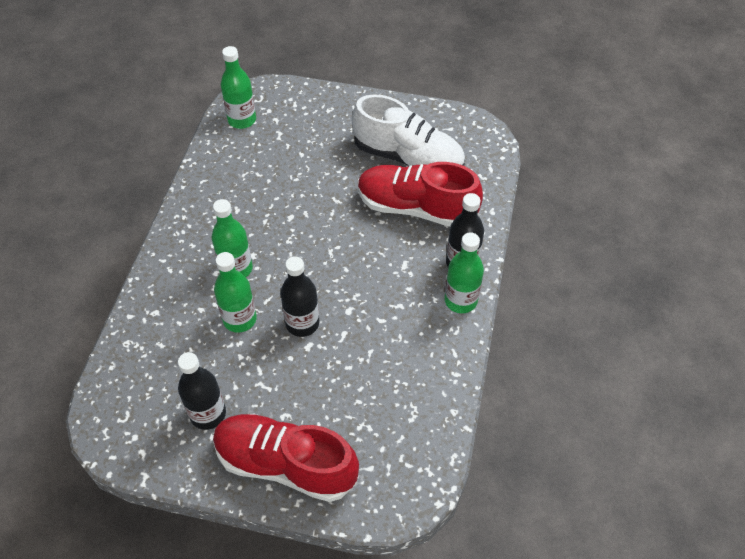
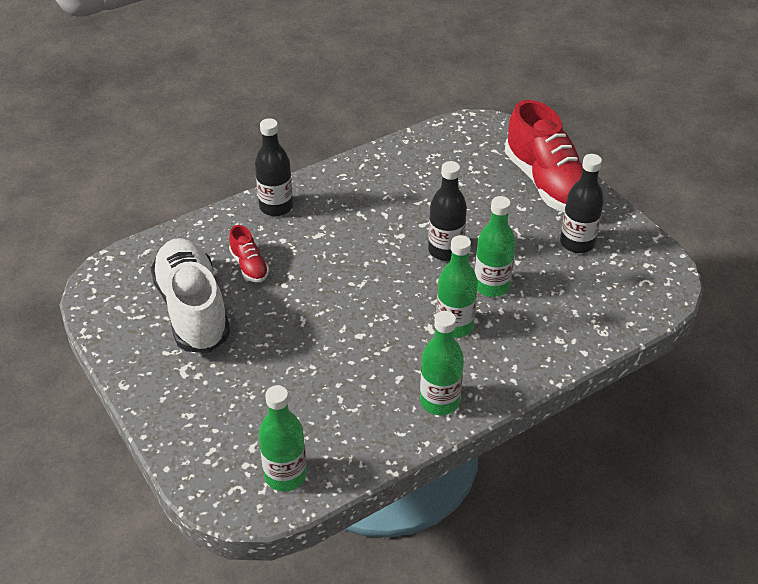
camera: 135 degrees left, 10 degrees down
(416, 208) = (249, 266): red shoe -> red shoe, size x0.45
(460, 300) = (313, 187): green bottle -> green bottle (439, 401)

